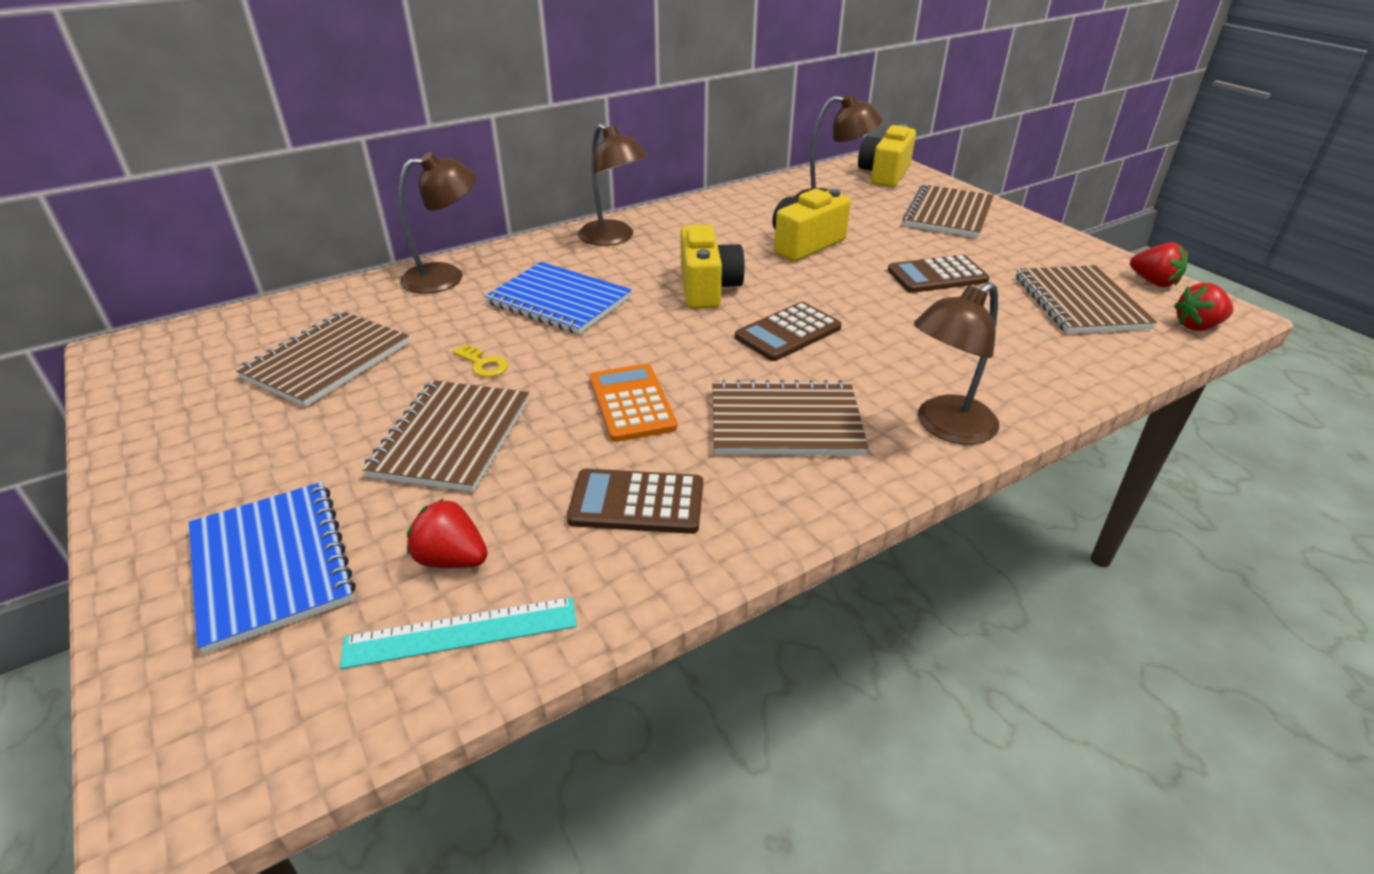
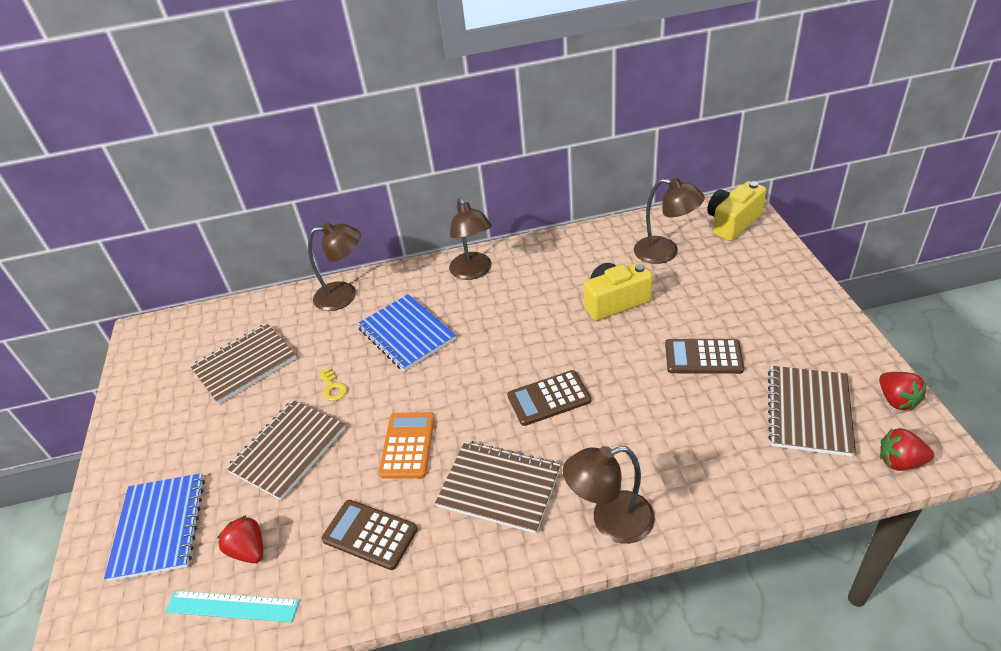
camera: 25 degrees right, 5 degrees up
(707, 288) = (514, 339): yellow camera -> none
(948, 214) = (759, 282): brown notebook -> none

